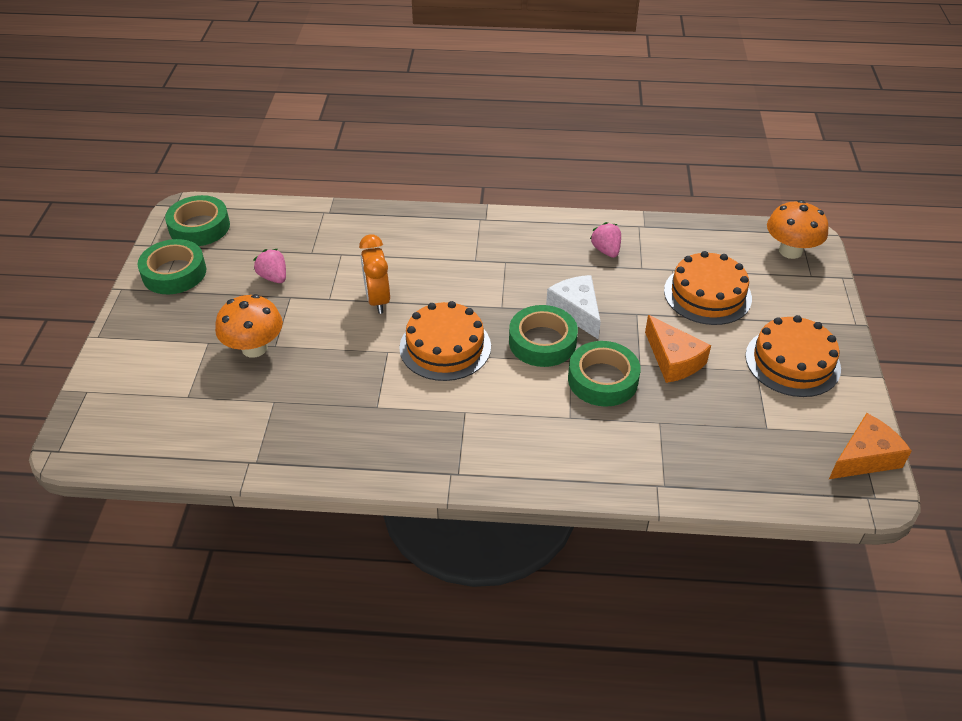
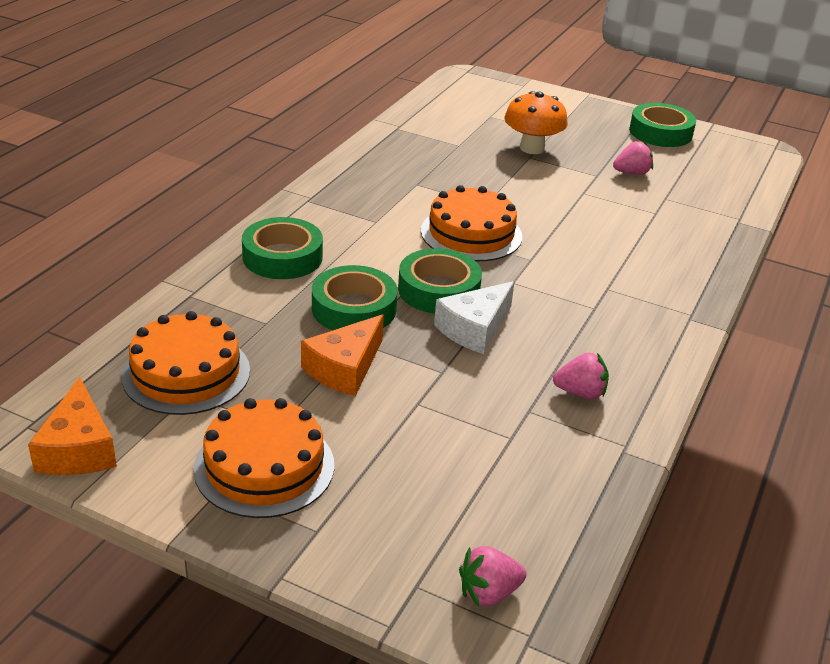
camera: 110 degrees right, 10 degrees down
(199, 227) = (732, 153): green tape -> green tape (282, 257)
(377, 300) = (566, 215): orange clock -> none
(576, 311) = (475, 329): white cheese -> white cheese turned 135 degrees clockwise
(673, 360) = (345, 368): orange cheese -> orange cheese turned 45 degrees counterclockwise
(707, 294) = (440, 448): orange cake -> orange cake (186, 373)
(790, 251) = (488, 592): orange mushroom -> pink strawberry

